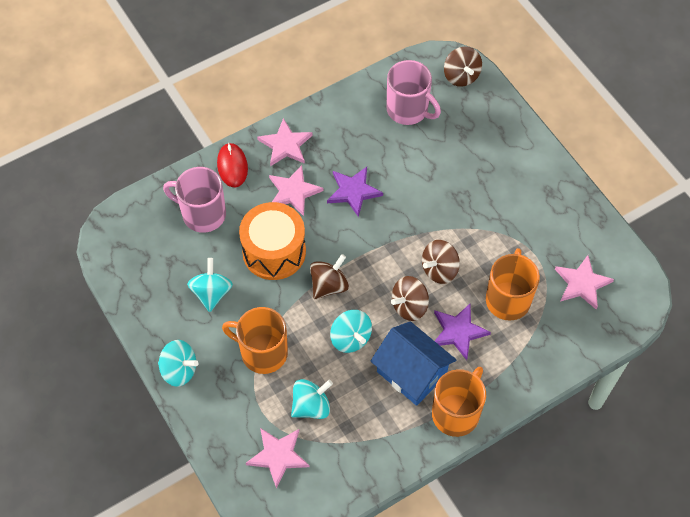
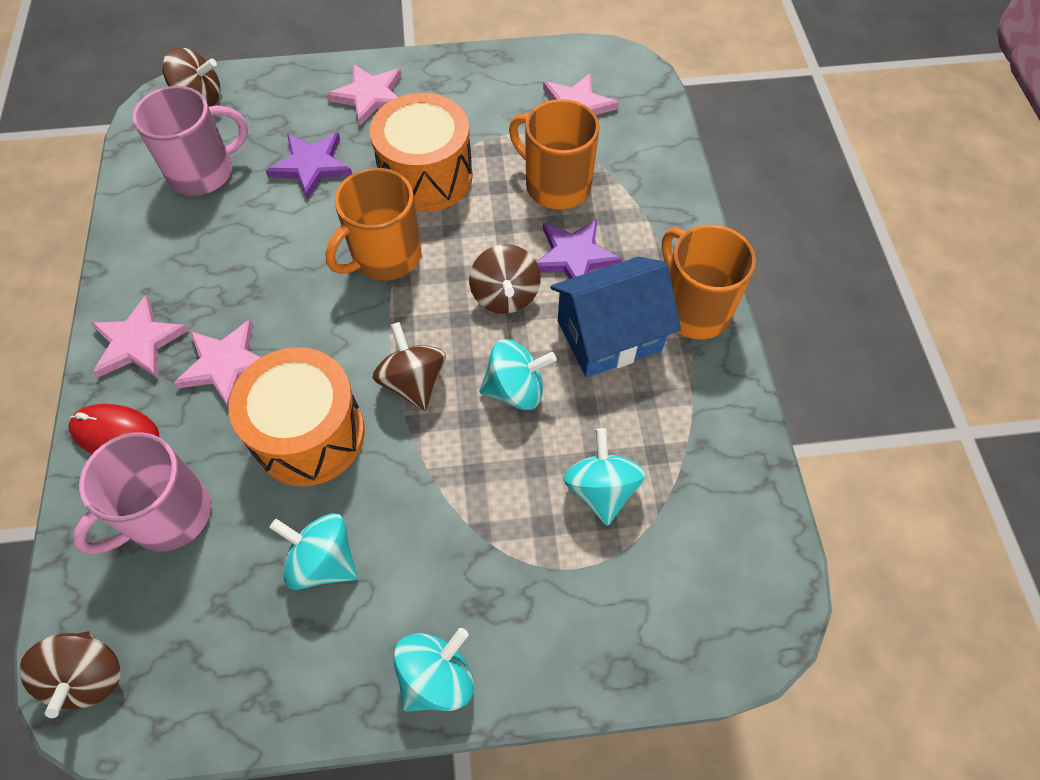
camera: 65 degrees left, 0 degrees up
(262, 352) = (474, 524): orange mug -> orange mug (385, 256)
(278, 456) = (665, 574): pink star -> pink star (369, 96)
(353, 191) = (282, 288): purple star -> purple star (311, 166)
(439, 270) = (470, 239): brown spinning top -> brown spinning top (89, 676)
(473, 224) = (426, 176): none -> orange drum

